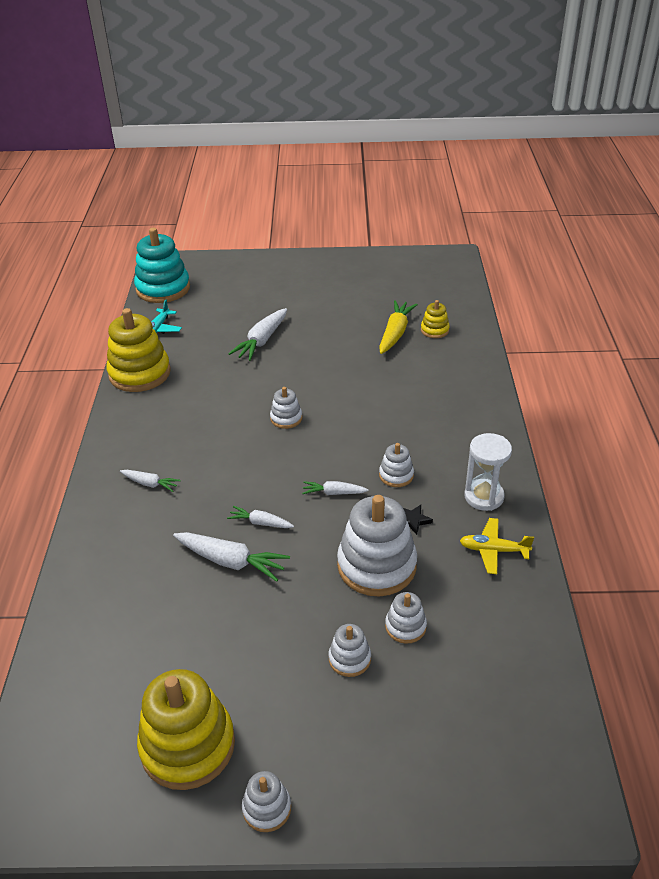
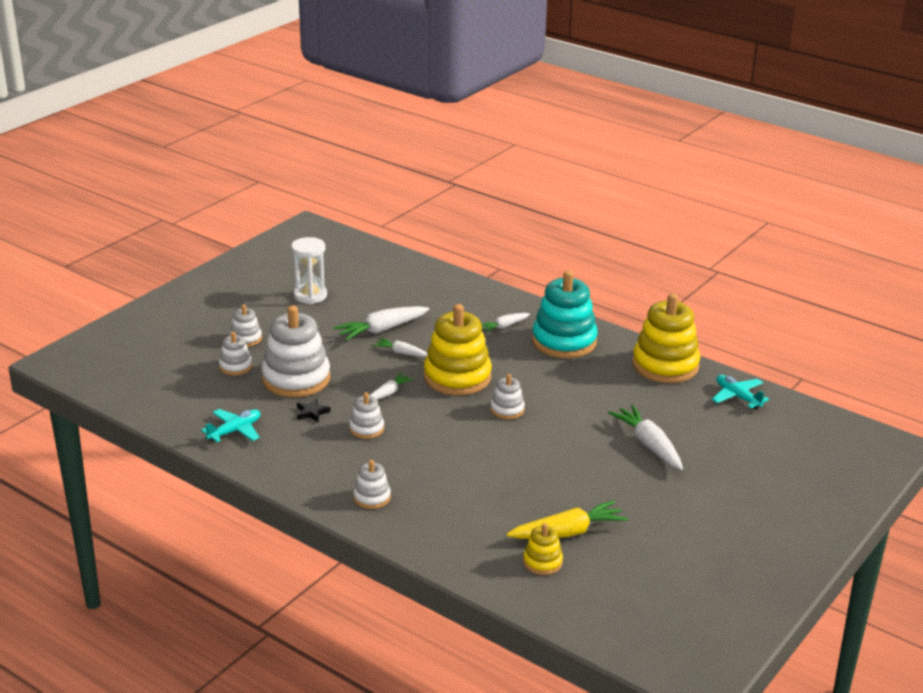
camera: 125 degrees right, 10 degrees down
(163, 288) = (824, 426): turquoise stacking toy -> turquoise stacking toy (564, 341)
(188, 745) = (273, 275): yellow stacking toy -> yellow stacking toy (457, 377)
(260, 523) = (401, 353): white carrot -> white carrot turned 120 degrees counterclockwise
(267, 808) = (205, 283): white stacking toy -> white stacking toy (372, 497)
(395, 333) = (568, 532): yellow carrot -> yellow carrot turned 75 degrees counterclockwise
(484, 497) = (286, 456): white hourglass -> white hourglass (310, 295)
(493, 550) = (235, 431): yellow plane -> turquoise plane

